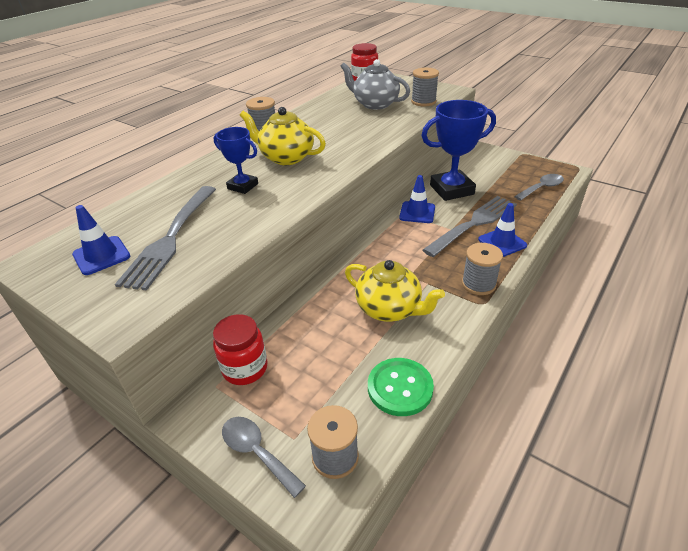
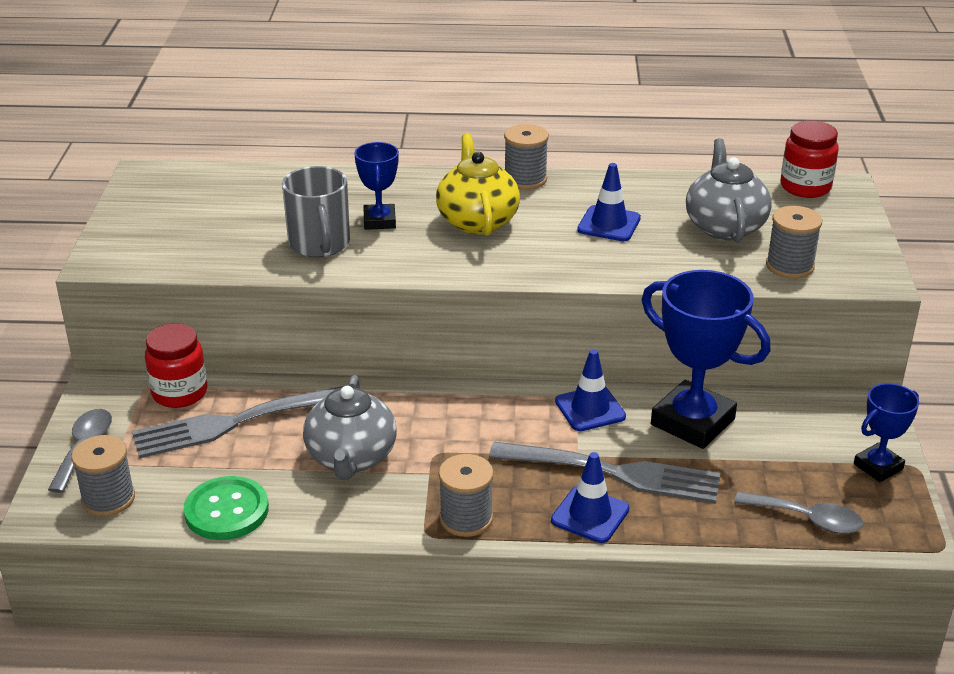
camera: 55 degrees right, 5 degrees down
(101, 255) = (183, 203): blue traffic cone -> blue traffic cone (609, 224)
(171, 237) = (243, 224): grey fork -> grey fork (236, 422)
(238, 214) = (319, 244): none -> grey mug
(389, 309) = (351, 458): yellow teapot -> grey teapot
(517, 161) = (878, 467): none -> blue trophy

